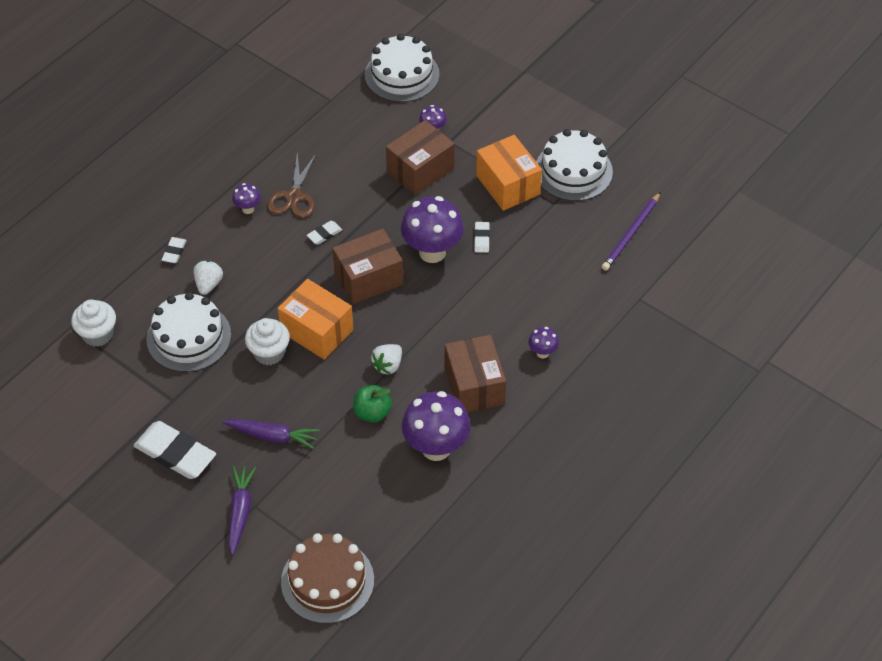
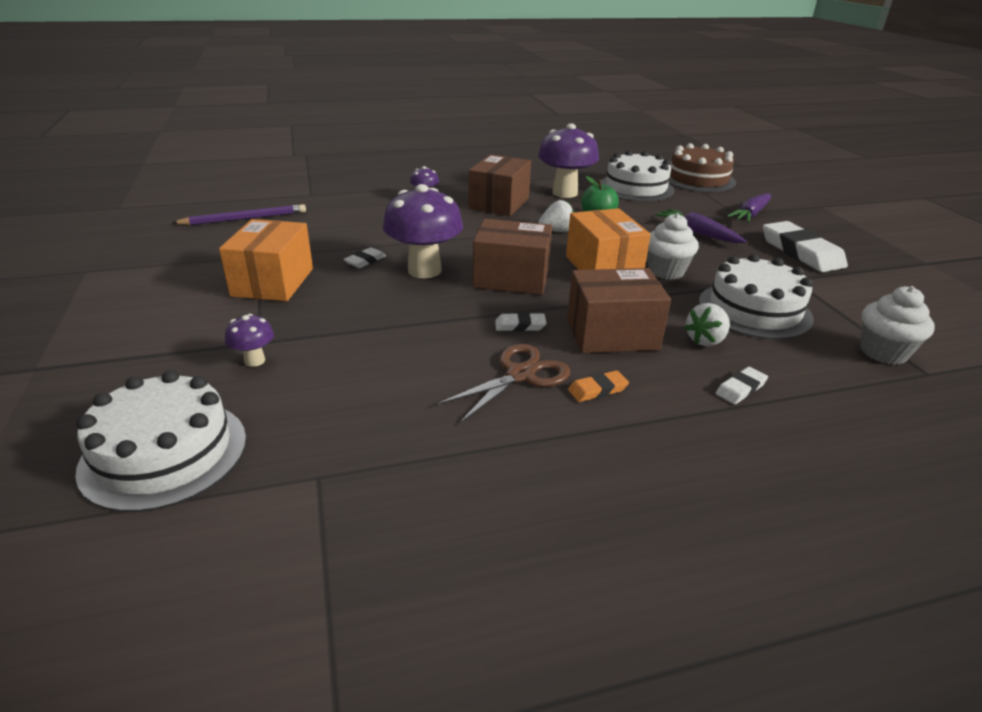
camera: 145 degrees left, 20 degrees down
(248, 209) = (597, 390): purple mushroom -> orange eraser
(420, 170) = (334, 331): brown box -> brown box (612, 334)
(573, 171) = (198, 266): white cake -> white cake (636, 188)

